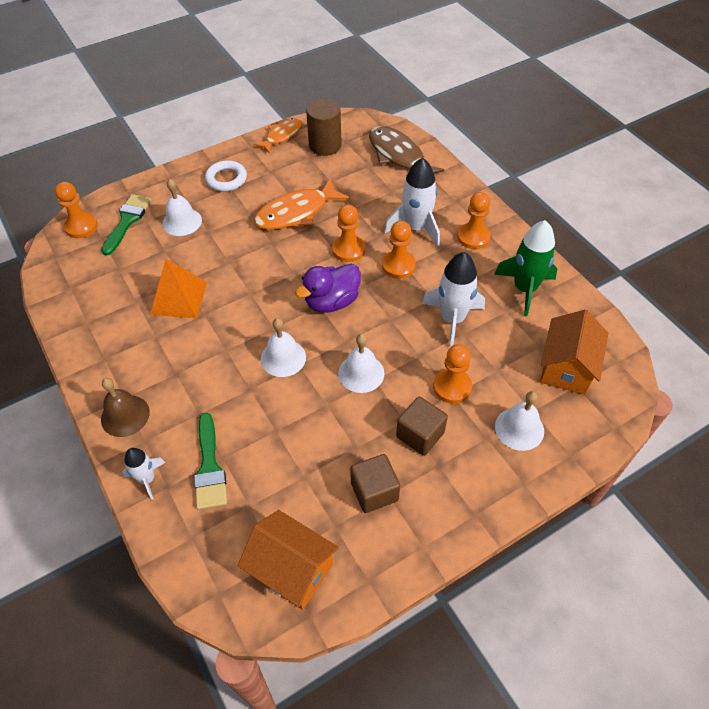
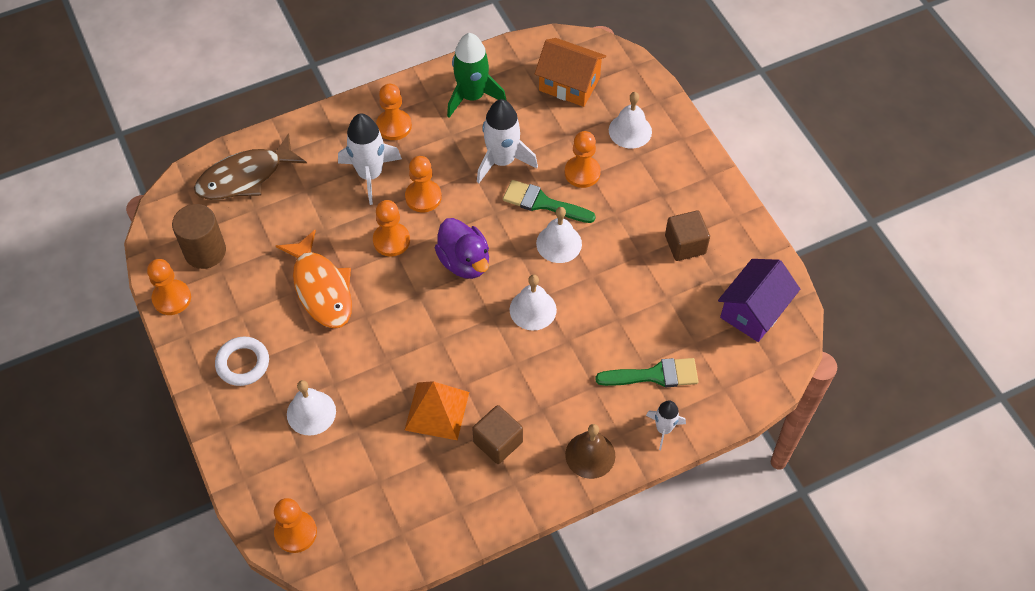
camera: 85 degrees left, 5 degrees up
(127, 221) = (296, 476): green brush -> green brush (542, 203)
(282, 135) = (172, 298): orange fish -> orange pawn
(291, 569) = (753, 311): orange house -> purple house
(420, 435) = (631, 204): brown cube -> brown cube (498, 442)

